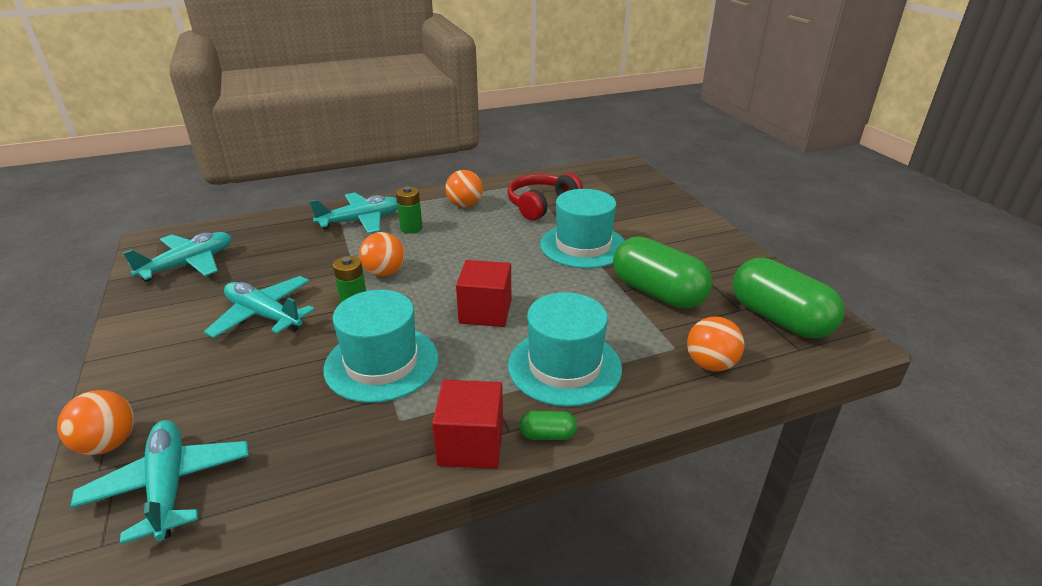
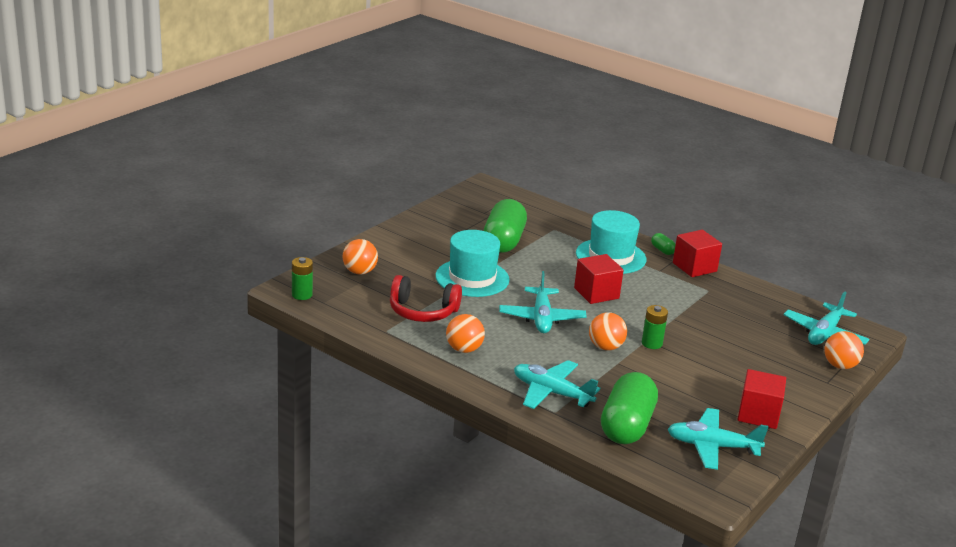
camera: 125 degrees left, 5 degrees down
(170, 313) = (758, 414): none -> red cube
(264, 315) = (707, 373): turquoise plane -> turquoise plane (541, 318)
(381, 363) = (683, 311): turquoise hat -> none
(411, 228) = (533, 361): green battery -> green battery (302, 295)
(710, 364) = (556, 218): orange ball -> orange ball (359, 272)
(779, 319) = (487, 204): green capsule -> green capsule (626, 426)

